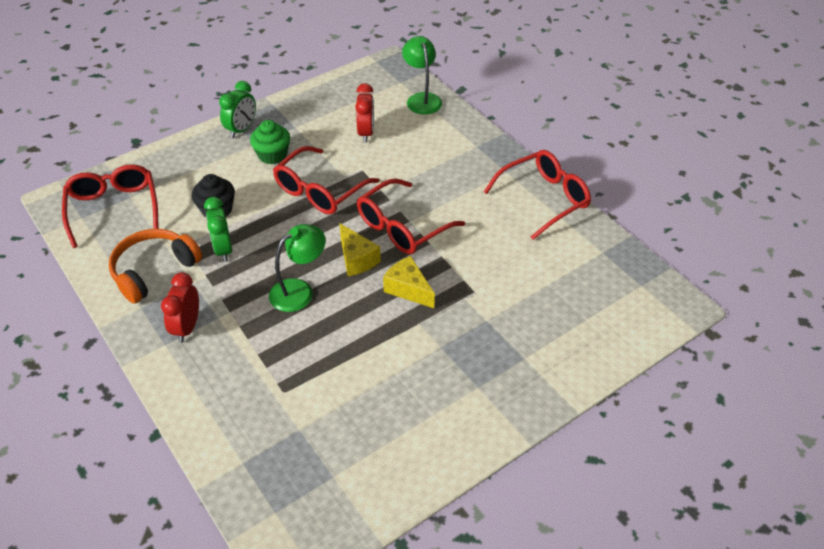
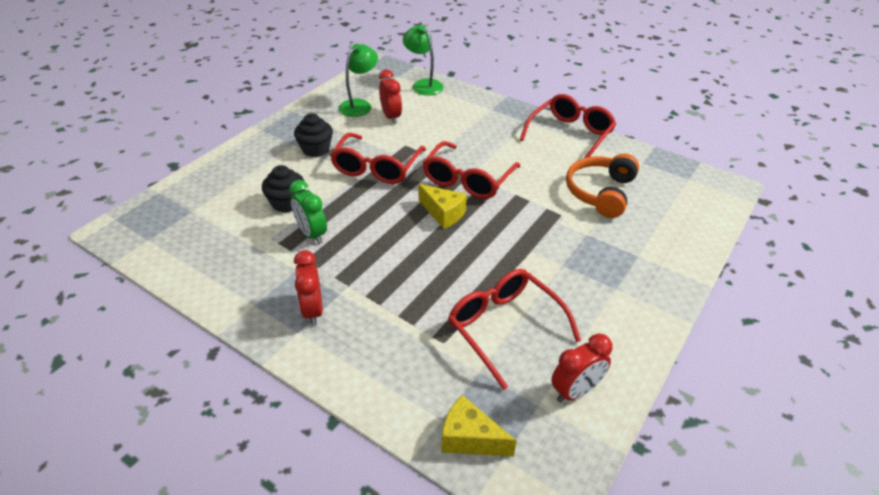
camera: 20 degrees left, 5 degrees down
(114, 208) = (179, 224): red glasses -> red glasses (504, 327)
(154, 271) = (251, 269): orange headphones -> orange headphones (601, 192)
(241, 129) = (275, 135): green clock -> none
(272, 155) = (316, 149): green cupcake -> black cupcake
(299, 290) = (406, 251): green lamp -> green lamp (359, 105)
(374, 474) = (575, 391): none -> red clock
(408, 289) = (504, 226): yellow cheese -> yellow cheese (470, 438)

